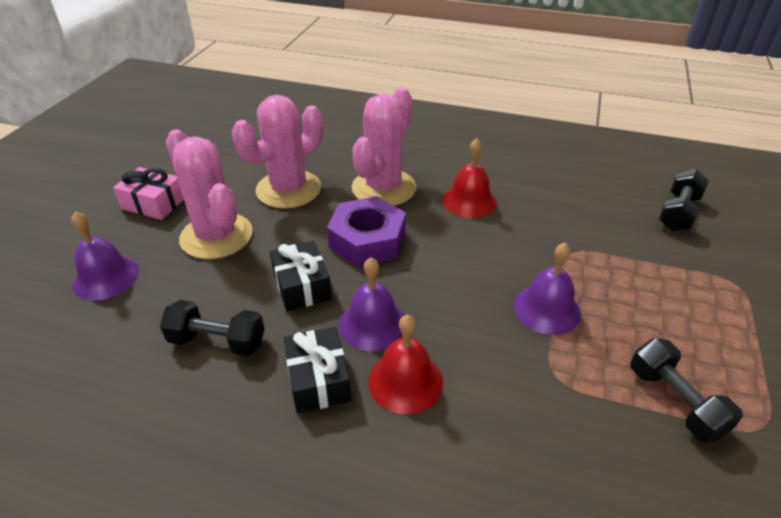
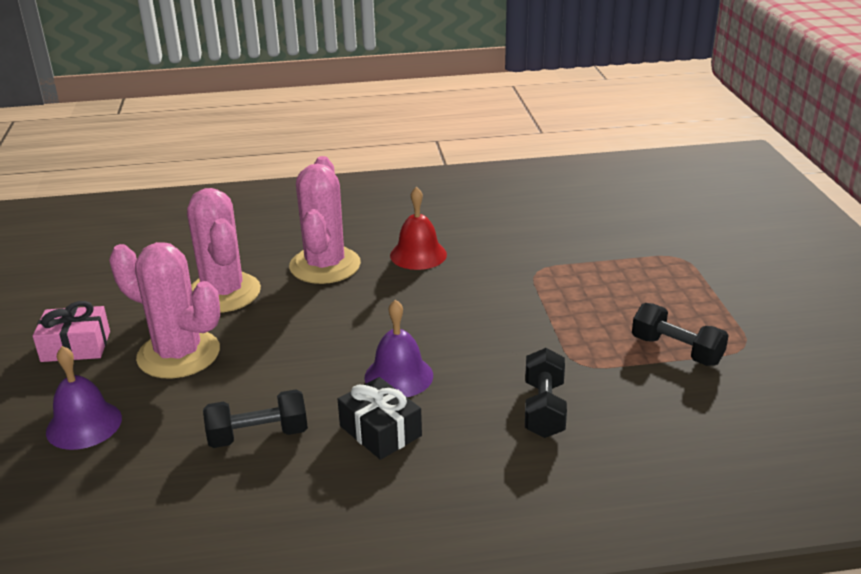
camera: 25 degrees left, 10 degrees down
(288, 189) = (223, 293): pink cactus -> pink cactus turned 45 degrees counterclockwise
(302, 286) = (307, 368): black gift -> none
(367, 240) = (342, 313): purple nut -> none
(405, 381) = (458, 407): red bell -> none
(547, 309) = (542, 319): purple bell -> none
(678, 213) = (607, 216): black dumbbell -> black dumbbell (544, 409)

